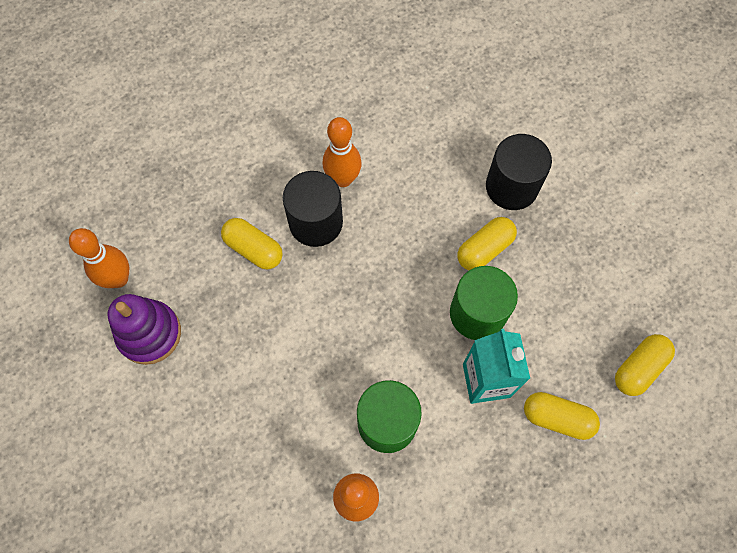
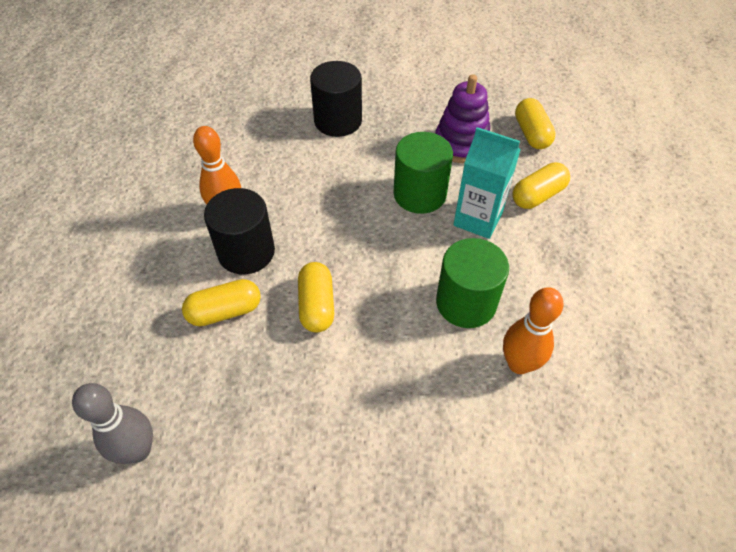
camera: 55 degrees left, 15 degrees down
(118, 278) = (138, 450): orange bowling pin -> grey bowling pin
(149, 333) = (224, 453): purple stacking toy -> purple stacking toy (461, 144)
(484, 249) = (372, 162): yellow capsule -> yellow capsule (317, 305)

